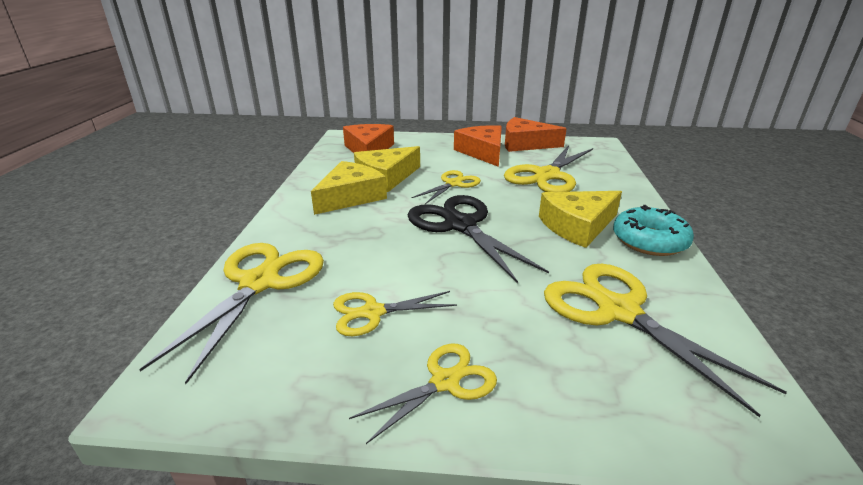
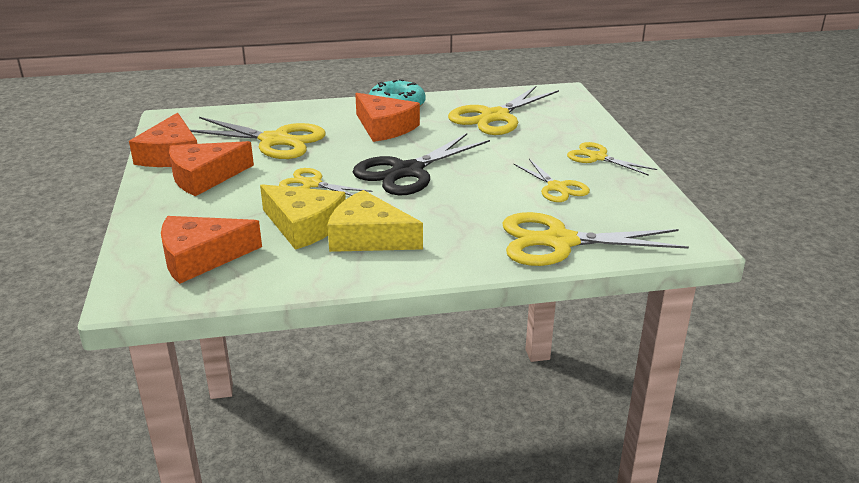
camera: 105 degrees left, 0 degrees up
(577, 226) = (384, 127): yellow cheese -> orange cheese

